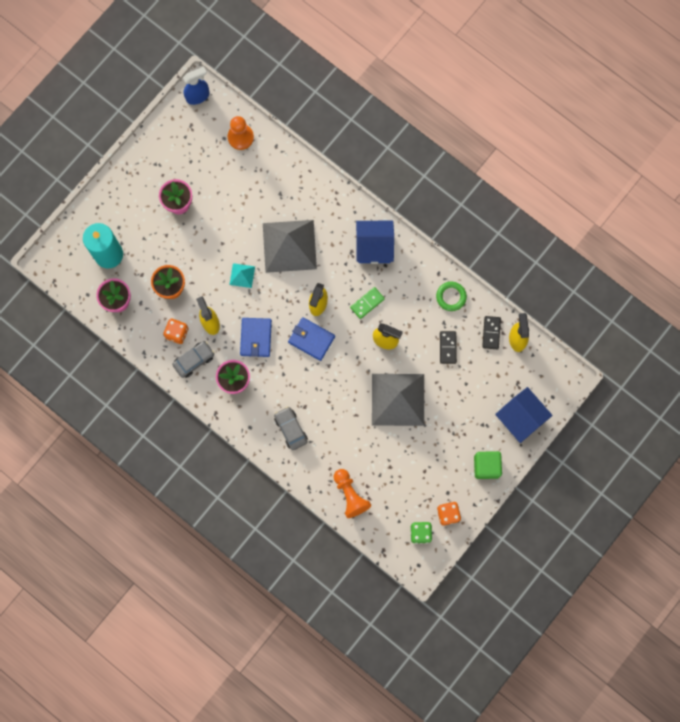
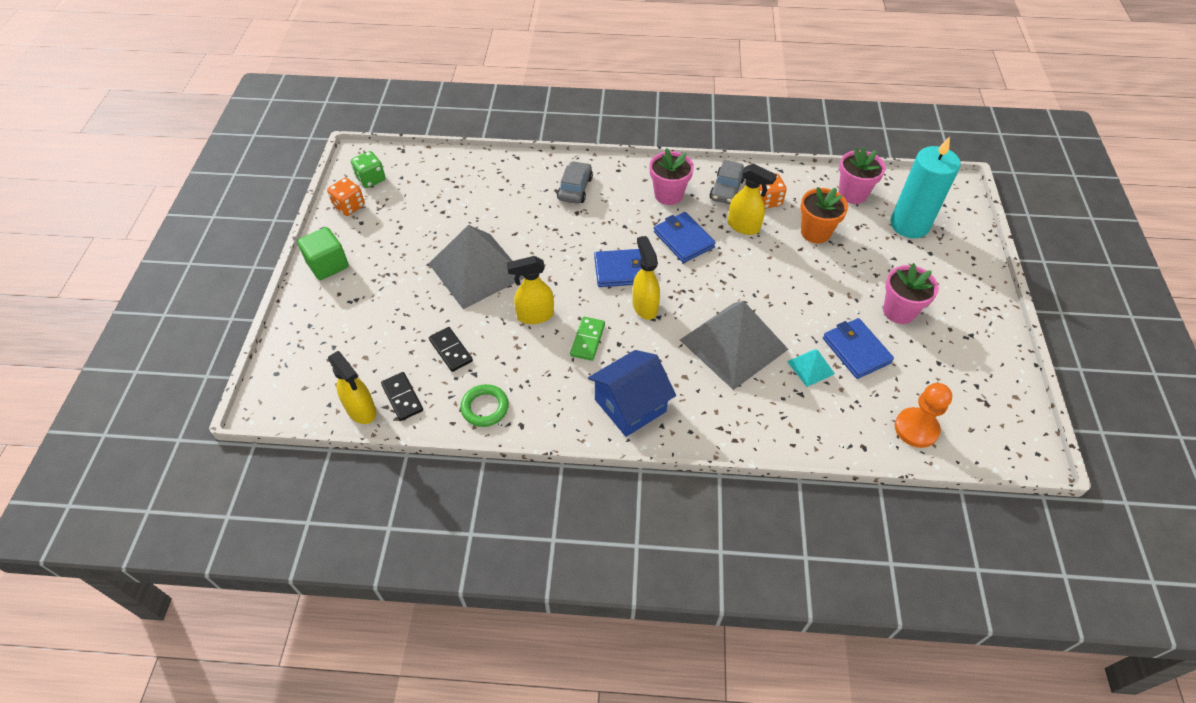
camera: 145 degrees right, 25 degrees down
(198, 96) = (1021, 444): blue spray bottle -> none
(227, 197) = (856, 350): none -> blue wallet
(242, 275) = (756, 285): turquoise pyramid -> turquoise pyramid (810, 367)
(291, 429) = (575, 188): grey car -> grey car turned 105 degrees counterclockwise
(350, 495) = (469, 171): orange pawn -> none
(520, 418) = (309, 330): blue house -> none

